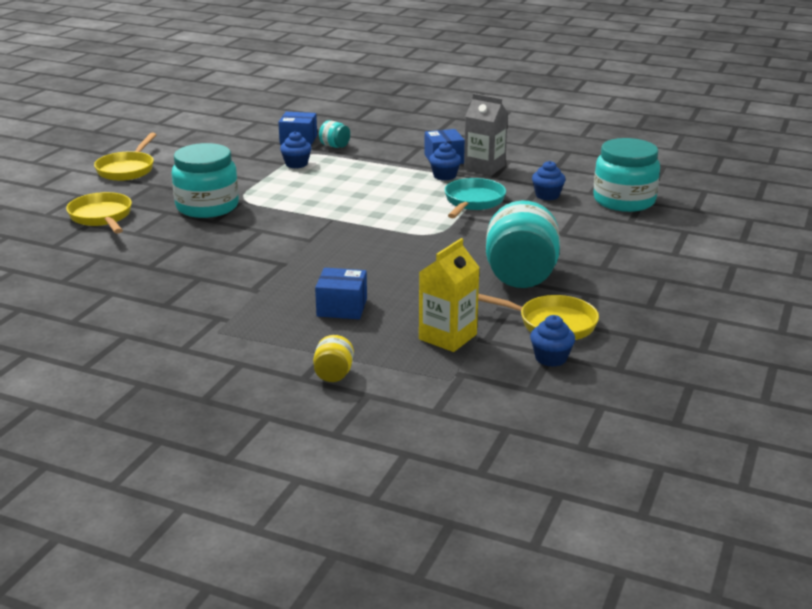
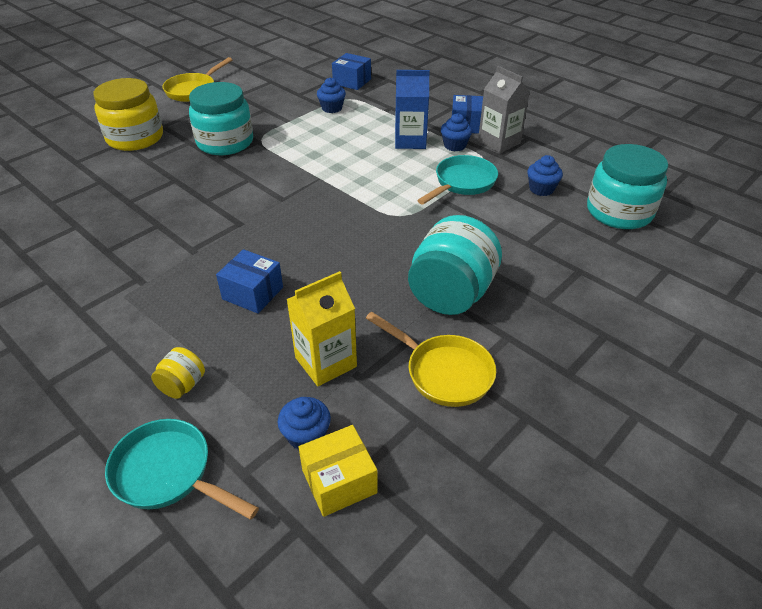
camera: 20 degrees right, 15 degrees up
(102, 217) = (135, 138): yellow pan -> yellow jar
(335, 146) = (378, 94): turquoise jar -> none
(372, 424) = (168, 473): none -> turquoise pan
(398, 178) = (410, 141): none -> blue carton
(517, 398) = (339, 481): none -> yellow box
(551, 358) = (413, 426): blue cupcake -> blue cupcake (306, 436)

